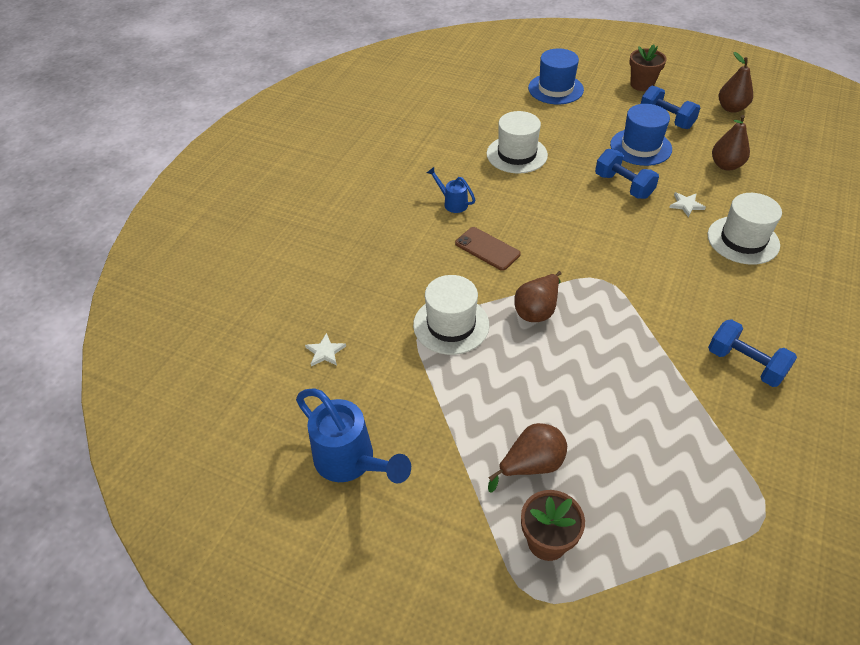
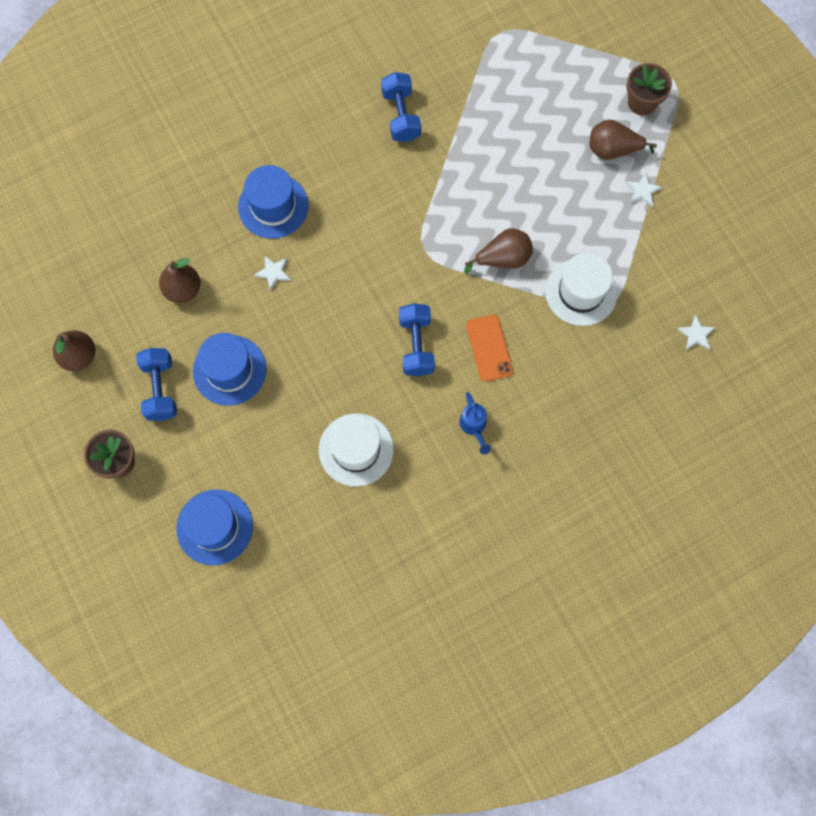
camera: 145 degrees left, 25 degrees up
(351, 462) = (730, 230): blue watering can -> none
(468, 444) = (642, 191): none -> white star
(487, 249) = (489, 348): brown phone -> orange phone
(623, 186) = (301, 333): blue dumbbell -> blue dumbbell (416, 345)
(743, 240) = (273, 206): white hat -> blue hat

